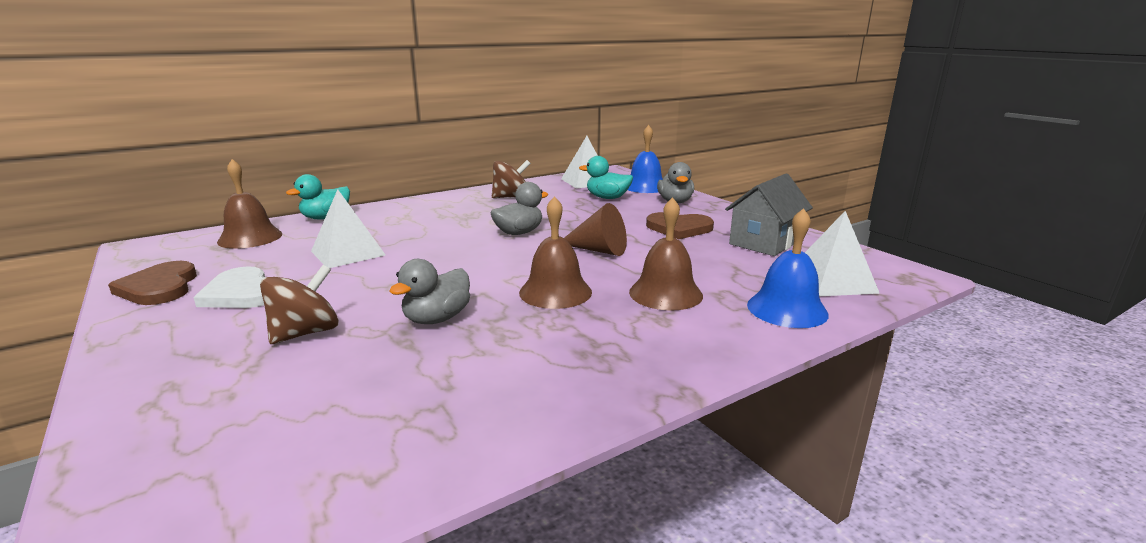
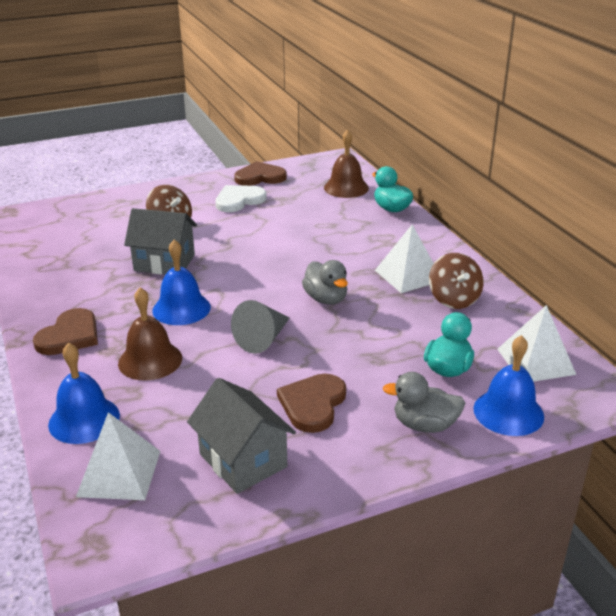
camera: 100 degrees right, 10 degrees up
(348, 253) = (299, 225): white pyramid -> white pyramid (408, 275)
(437, 319) = (164, 263): grey duck -> grey house
(555, 292) = (181, 308): brown bell -> blue bell
(598, 250) = (263, 339): brown cone -> grey cone
(647, 352) = (70, 335): none -> brown heart

